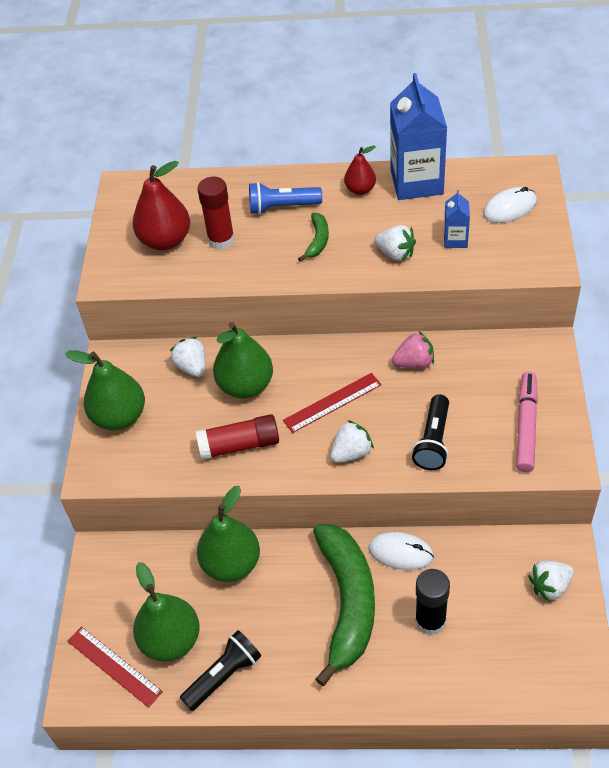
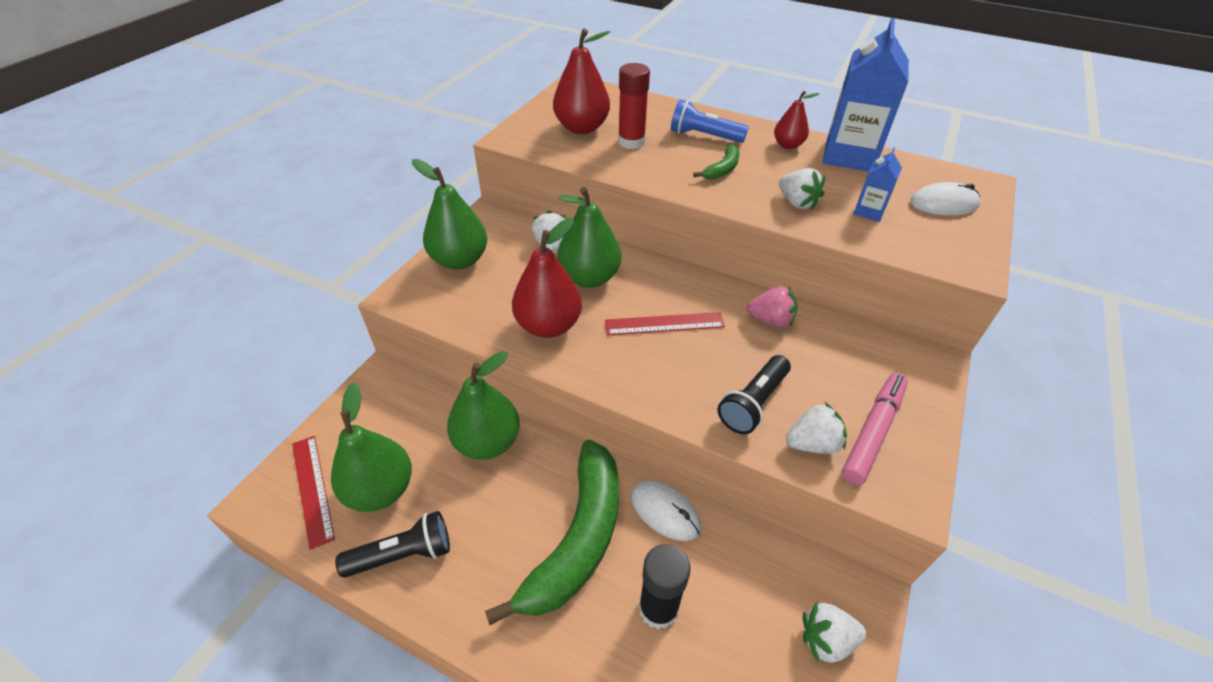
camera: 20 degrees right, 5 degrees down
(239, 445) = (548, 325): red glue stick -> red pear
(351, 453) = (656, 378): white strawberry -> white strawberry (812, 444)

